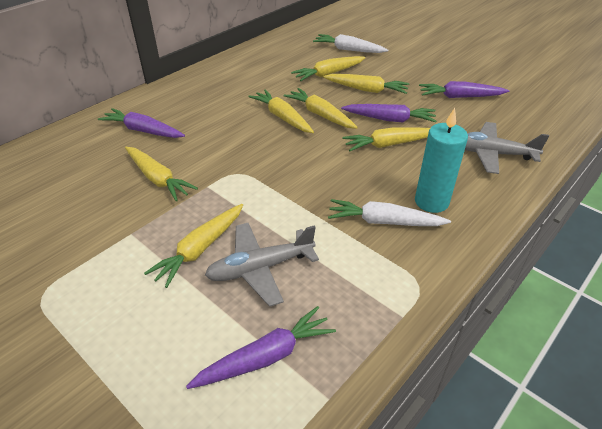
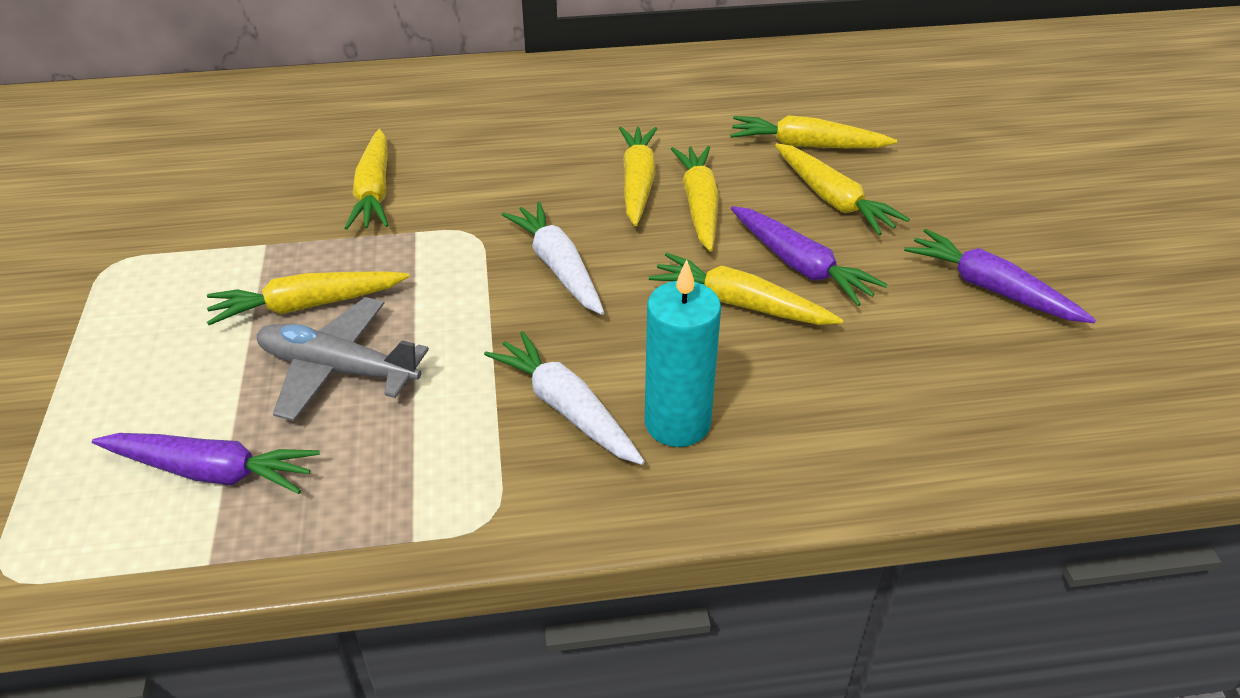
camera: 40 degrees right, 0 degrees up
(143, 131) = (437, 118): purple carrot -> none
(348, 50) = (901, 118): white carrot -> white carrot (558, 267)
(491, 154) = (895, 411): grey plane -> none

